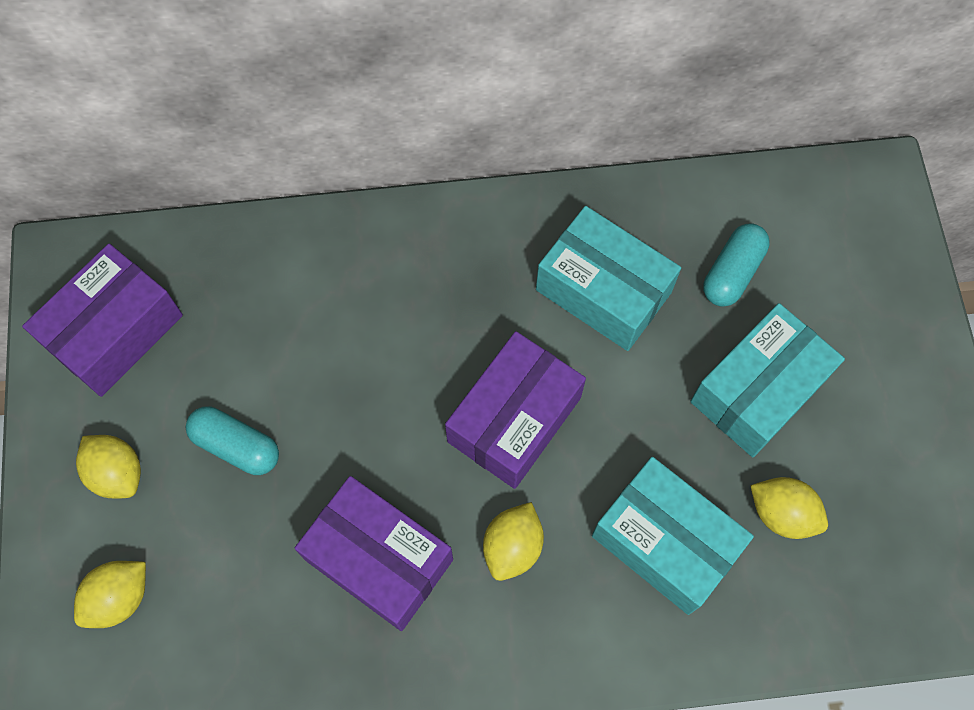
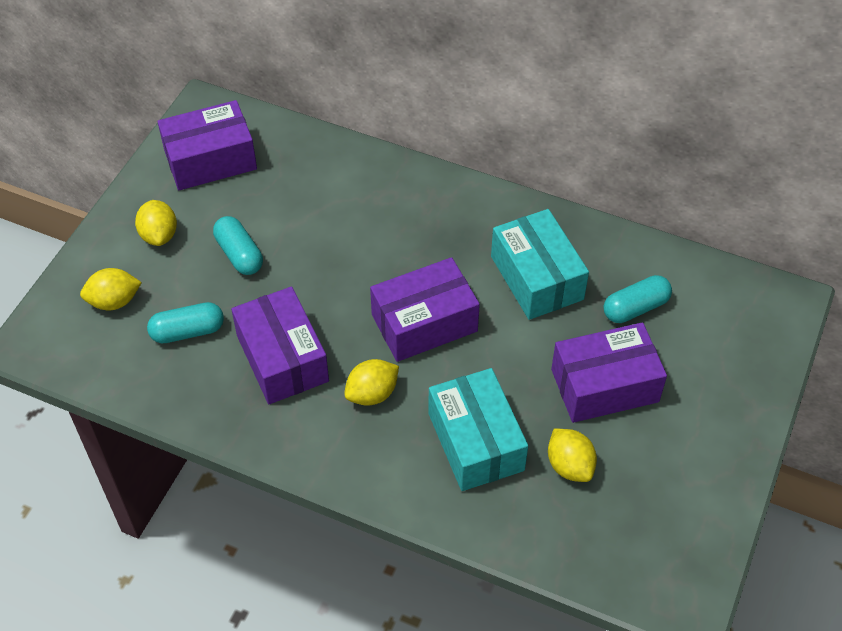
camera: 30 degrees right, 15 degrees down
(240, 588) = (188, 331): none -> turquoise capsule
(758, 390) = (604, 385): turquoise box -> purple box

